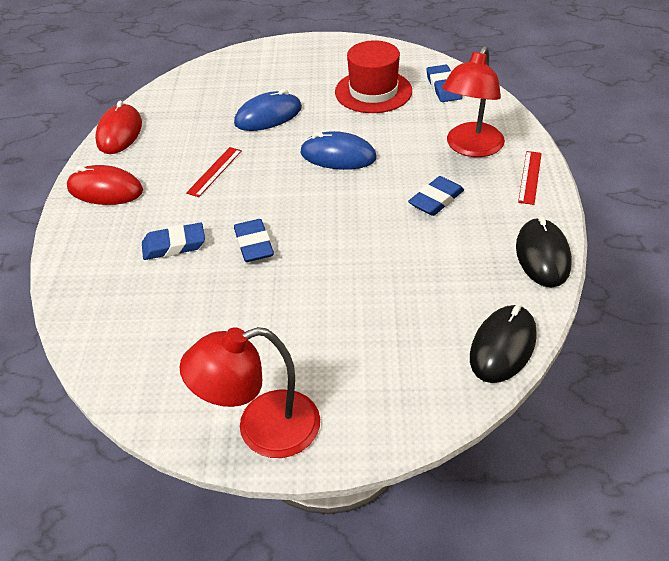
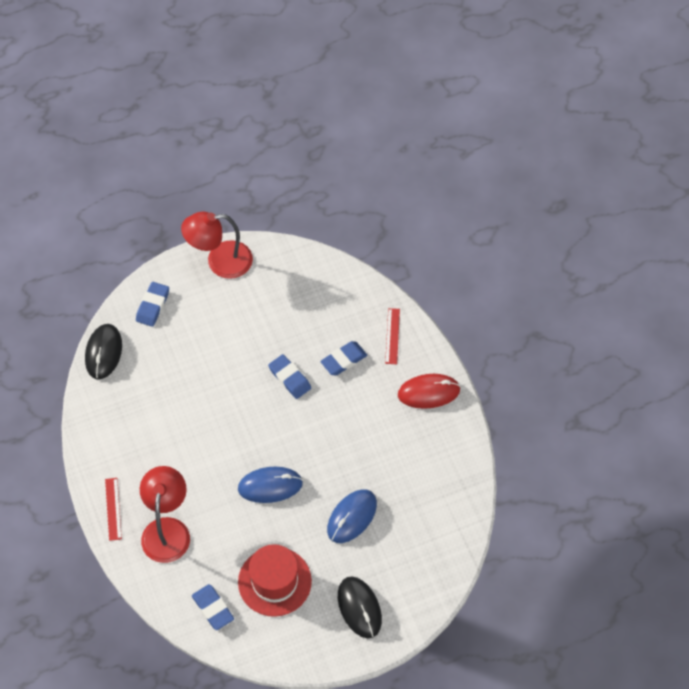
camera: 155 degrees right, 15 degrees up
(119, 133) = (464, 456): red mouse -> none
(215, 171) = (358, 437): red ruler -> red ruler (392, 336)
(262, 429) = (220, 261): red lamp -> red lamp turned 150 degrees counterclockwise
(436, 200) = (178, 461): blue eraser -> blue eraser (153, 306)
(542, 256) = (91, 431): black mouse -> black mouse (359, 608)

